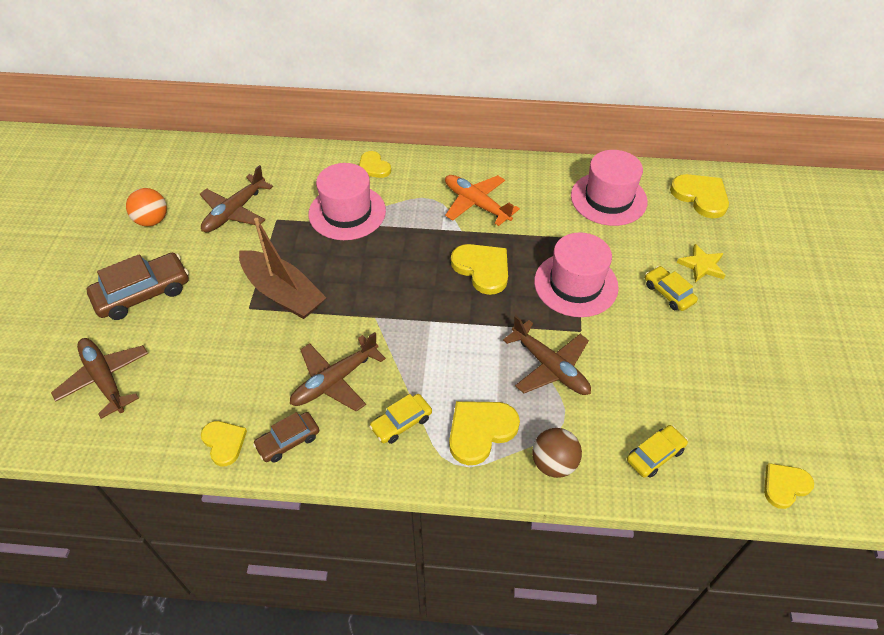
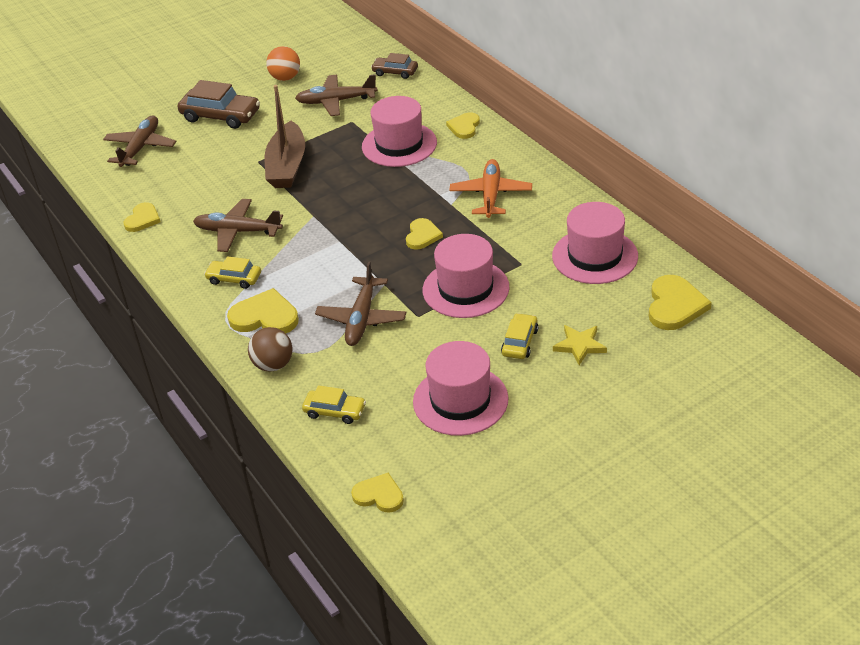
camera: 55 degrees right, 10 degrees down
(288, 441) = (170, 242): brown car -> brown car (395, 72)
(482, 269) = (422, 236): yellow heart -> yellow heart, size x0.64
(708, 366) = (460, 400): none -> pink hat

